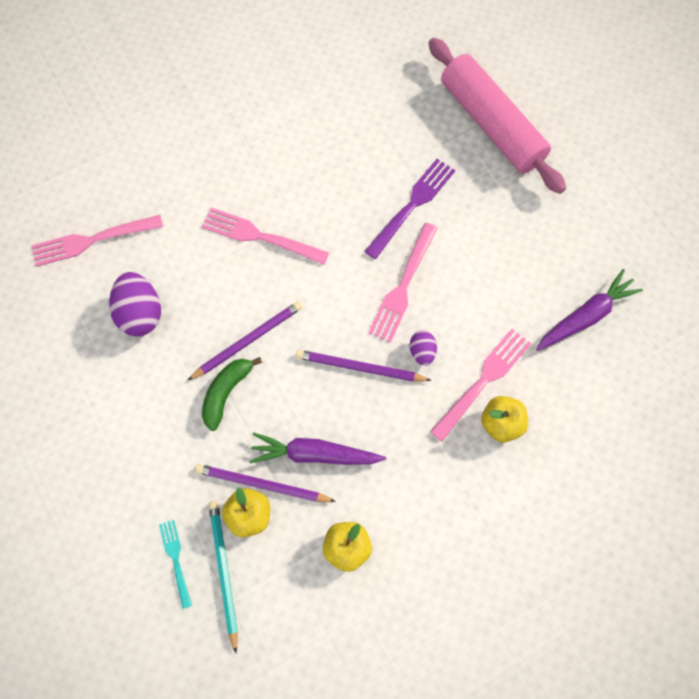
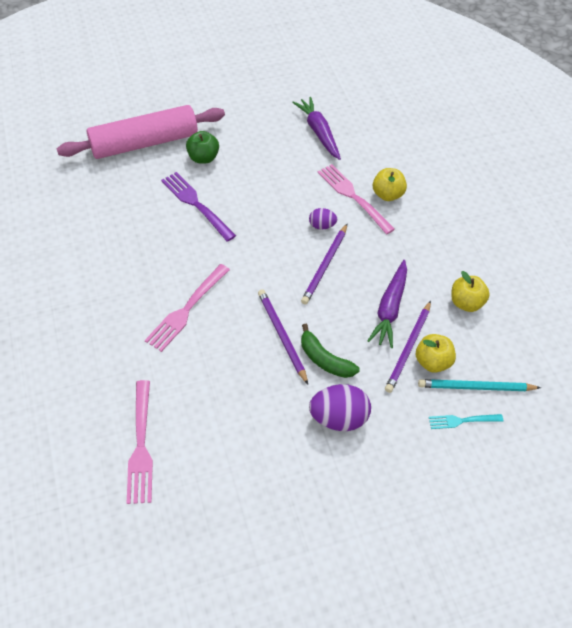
camera: 80 degrees left, 15 degrees down
(140, 313) = (232, 414): purple egg -> purple egg (338, 418)
(403, 286) = (264, 225): pink fork -> none
(489, 193) = (203, 158): none -> green apple

